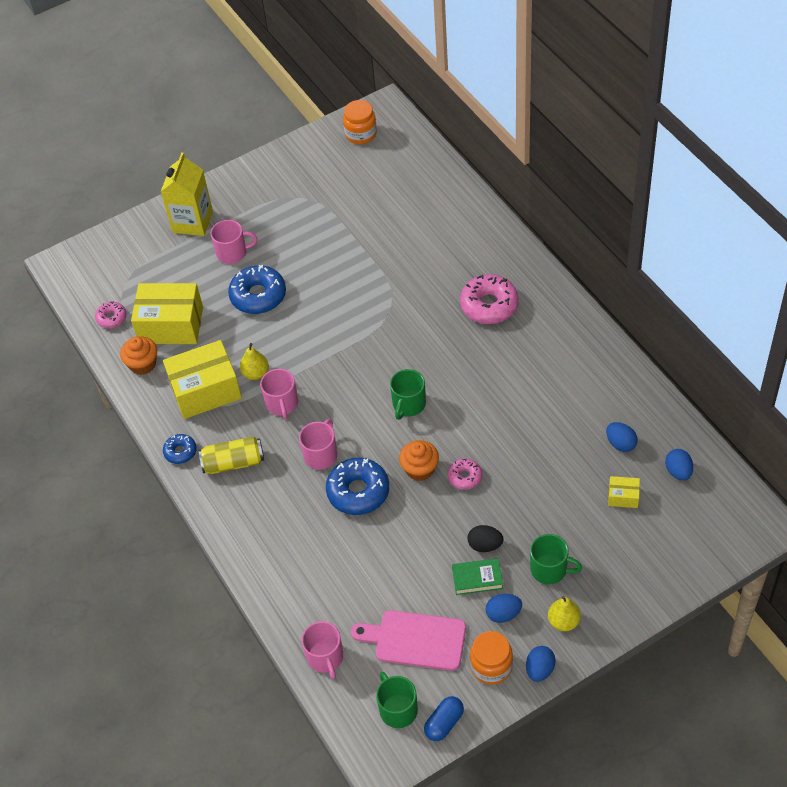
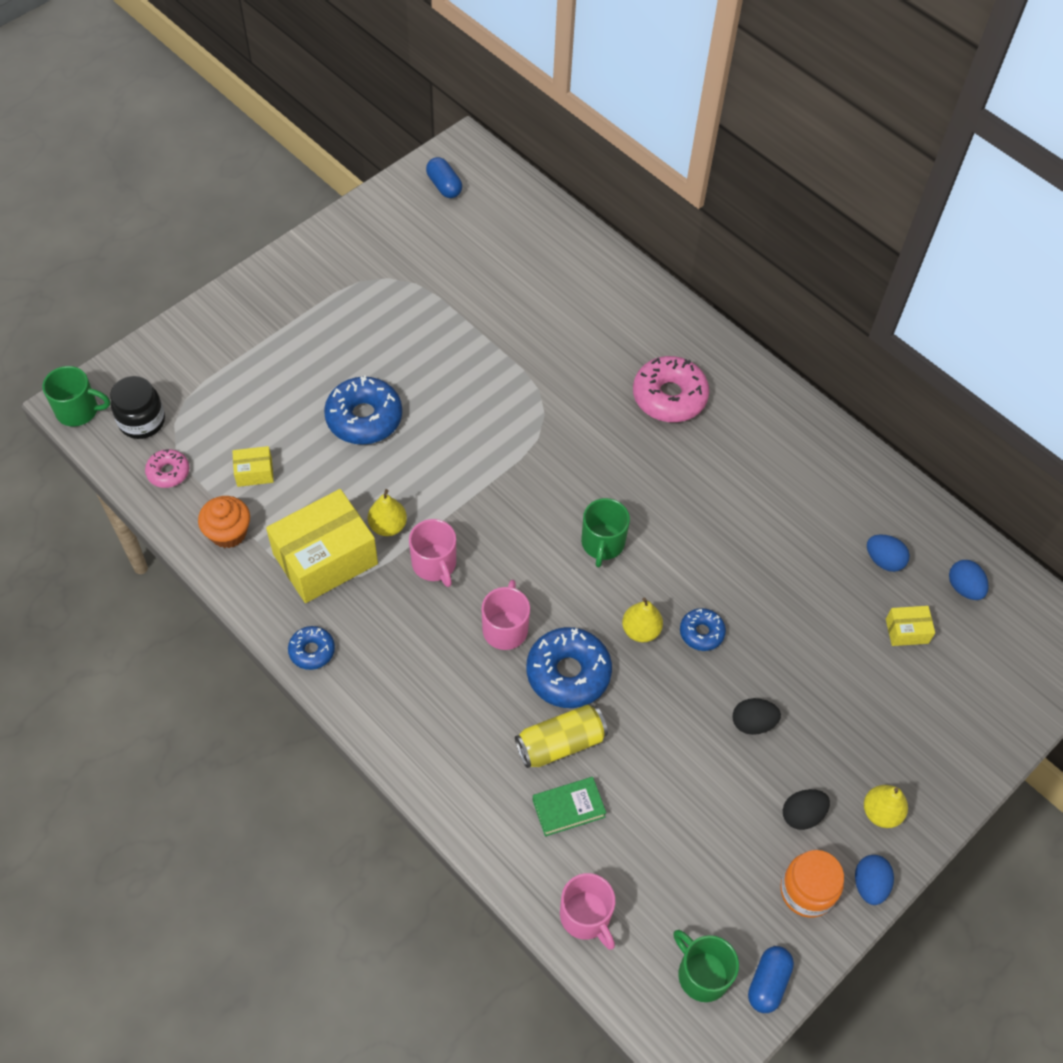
camera: 20 degrees left, 5 degrees up
(102, 281) = (142, 421): none -> black jar
(171, 325) = (254, 472): yellow box -> yellow box, size x0.45
(192, 222) = (249, 325): yellow carton -> none
(232, 253) = (314, 362): pink mug -> none
(233, 463) = (389, 656): yellow can -> yellow can (560, 743)
(361, 134) = (444, 186): orange jar -> blue capsule
(415, 640) = (699, 871): pink cutting board -> none
(420, 469) = (640, 630): orange cupcake -> yellow pear
(465, 477) = (701, 632): pink donut -> blue donut
(477, 579) = (755, 771): green book -> green book (568, 808)
(503, 614) = (802, 815): blue egg -> black egg
(550, 569) = (843, 743): green mug -> green mug (78, 410)

